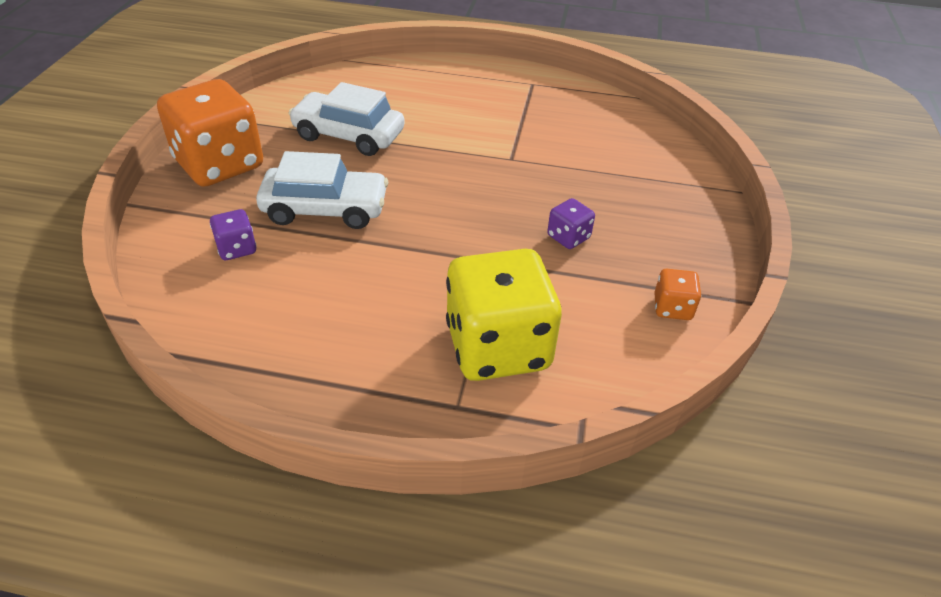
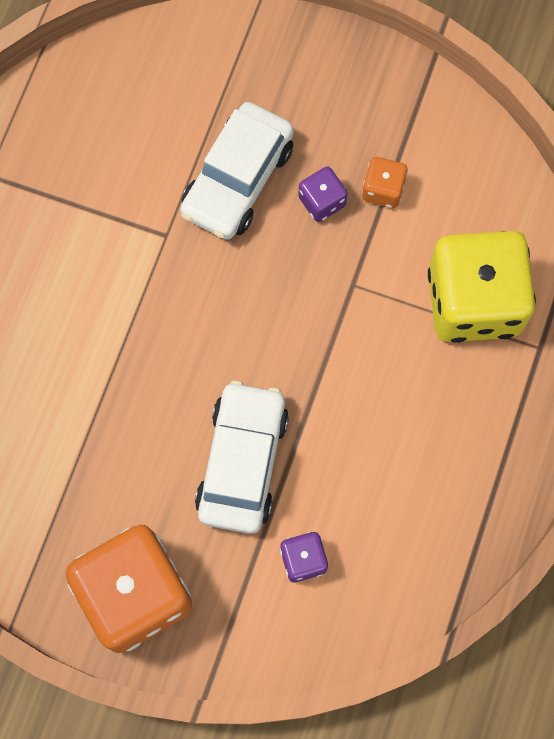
camera: 80 degrees left, 30 degrees up
(348, 135) = (88, 431): white car -> white car (238, 179)
(672, 308) = (437, 128): orange dice -> orange dice (383, 190)

